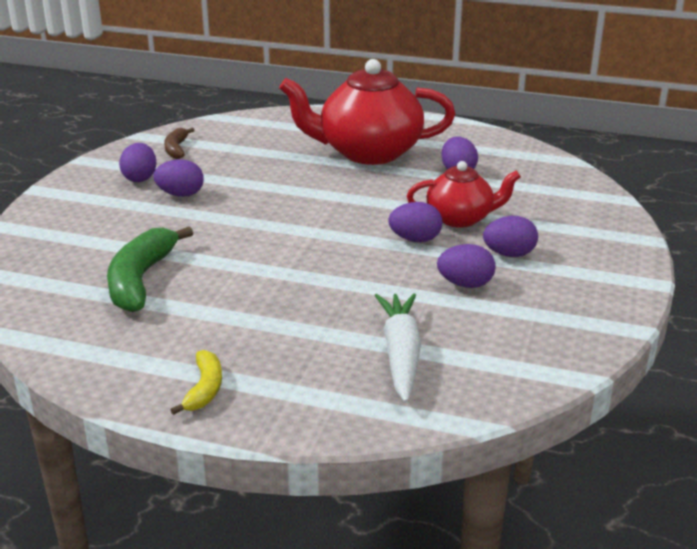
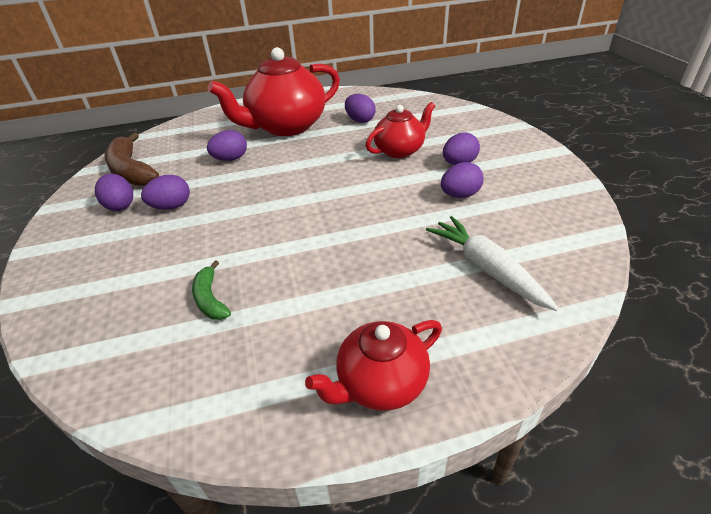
camera: 30 degrees left, 10 degrees up
(141, 280) = (210, 299): green banana -> green banana, size x0.55
(176, 149) = (131, 171): brown banana -> brown banana, size x1.82
(204, 389) = (380, 383): yellow banana -> red teapot
(415, 239) = (389, 176): purple egg -> purple egg (230, 159)

